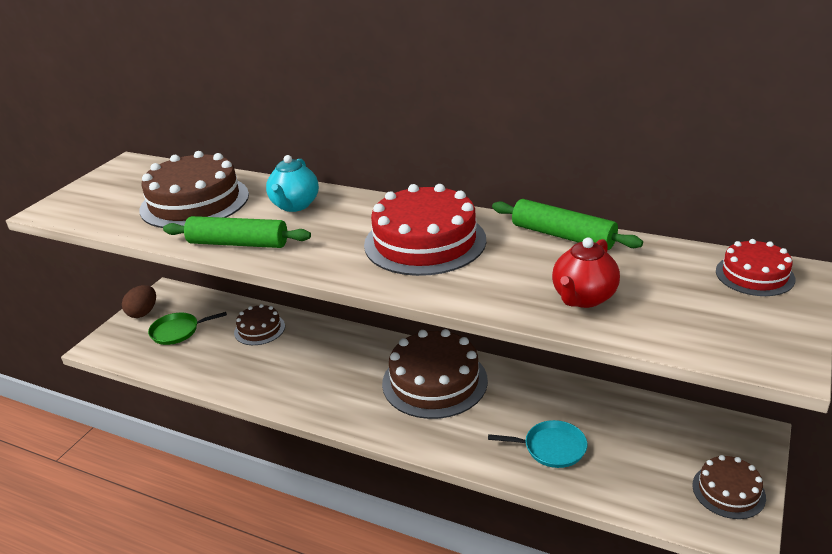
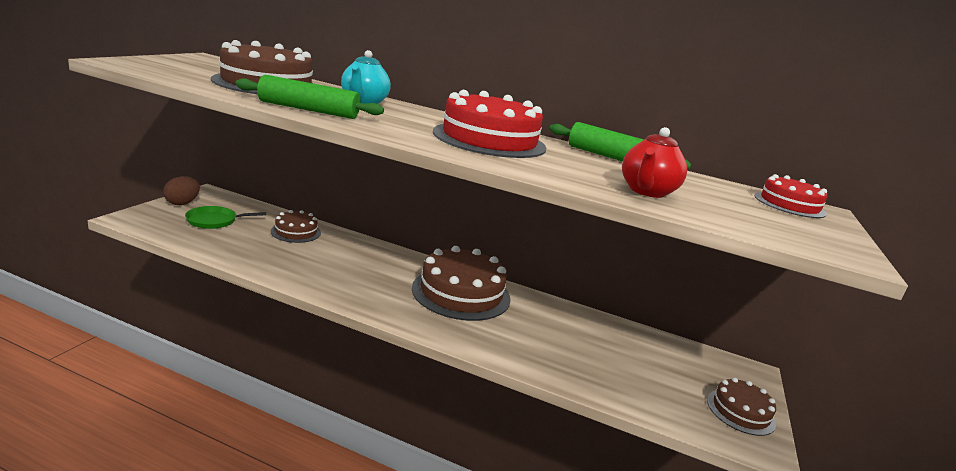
camera: 10 degrees left, 10 degrees down
(551, 448) = (574, 357): turquoise pan -> none

